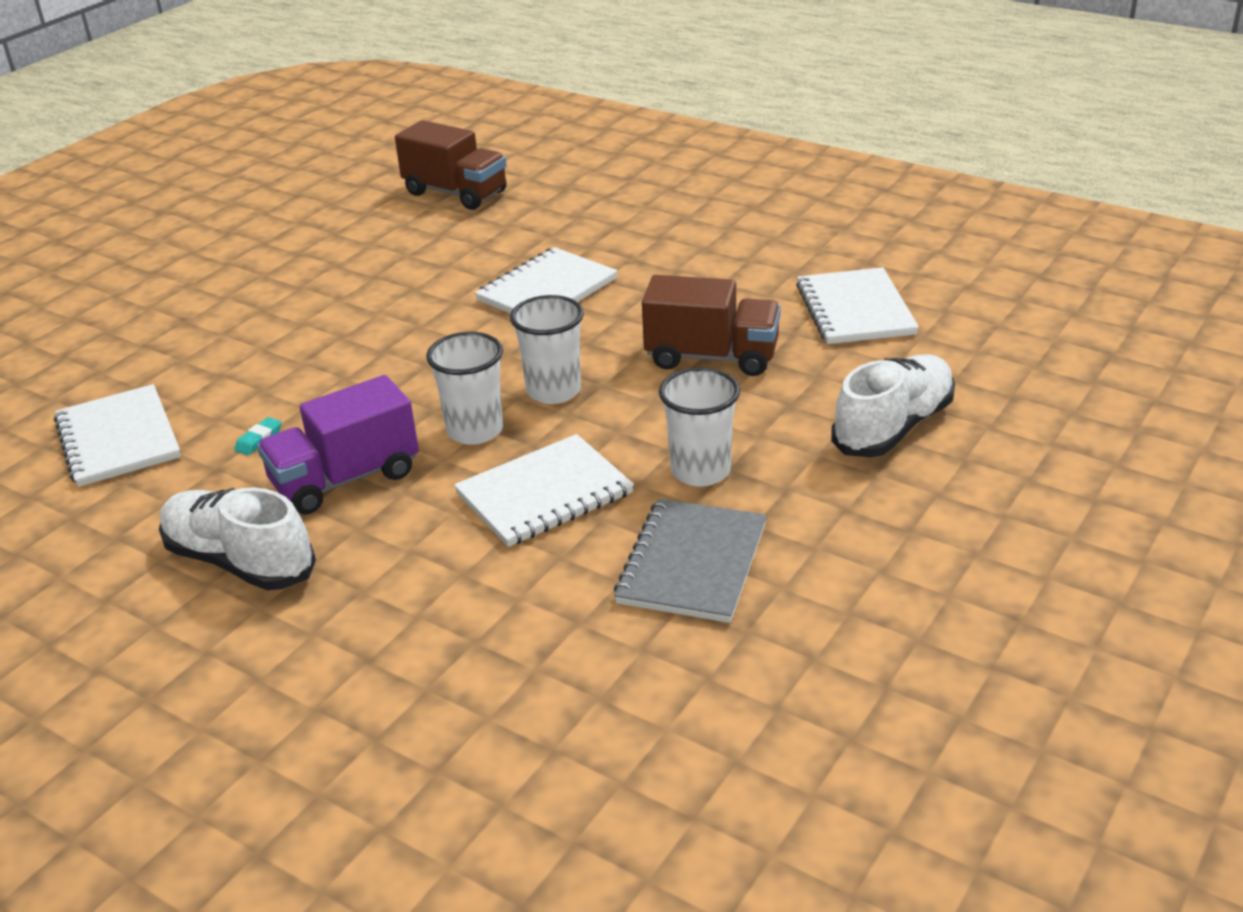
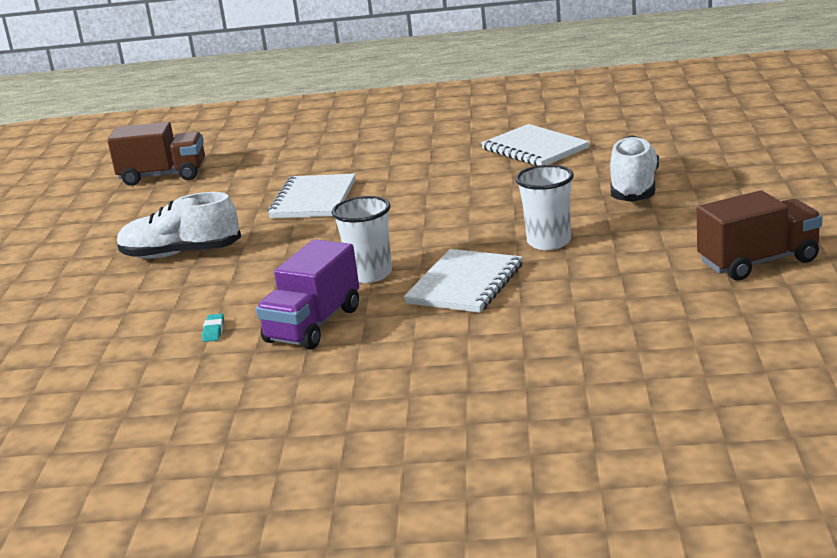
camera: 30 degrees left, 10 degrees down
(118, 439) = (94, 369): white notebook -> none
(240, 561) = (300, 386): white shoe -> white shoe (181, 254)
(553, 391) = (395, 241): white cup -> none
(692, 563) = (605, 279): grey notebook -> none
(712, 357) = (477, 194): brown truck -> brown truck (758, 262)

